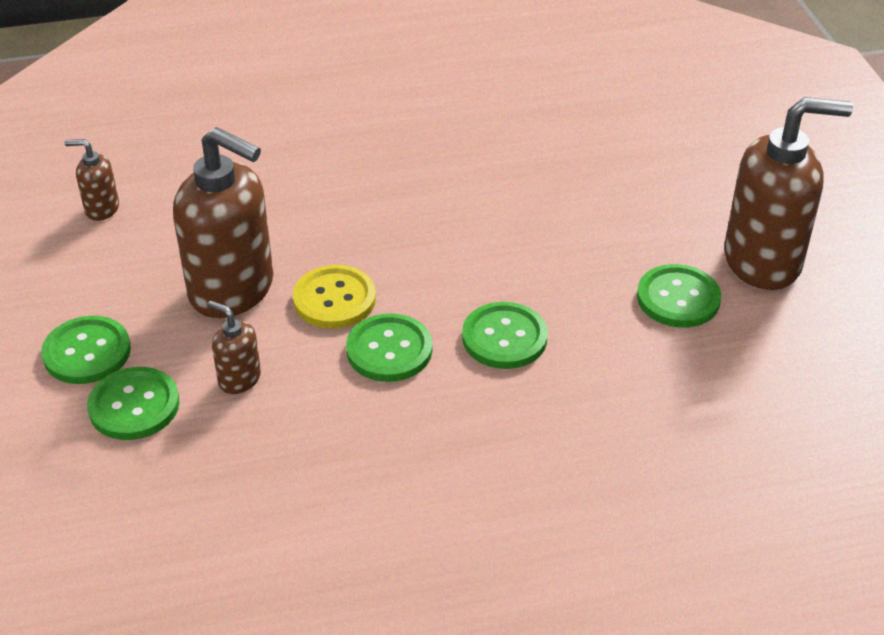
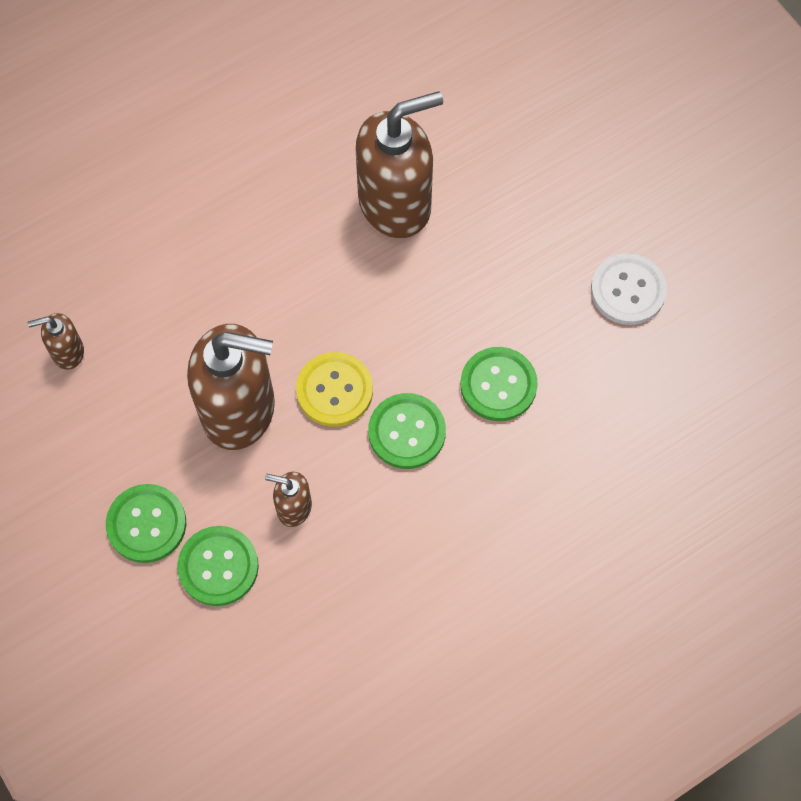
camera: 20 degrees left, 25 degrees up
(678, 298) = (628, 290): green button -> white button
(763, 261) = (686, 222): brown soap dispenser -> brown soap dispenser (395, 203)

